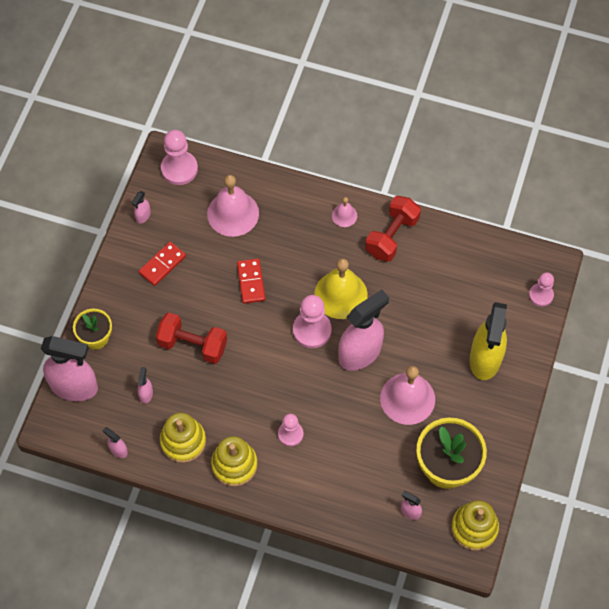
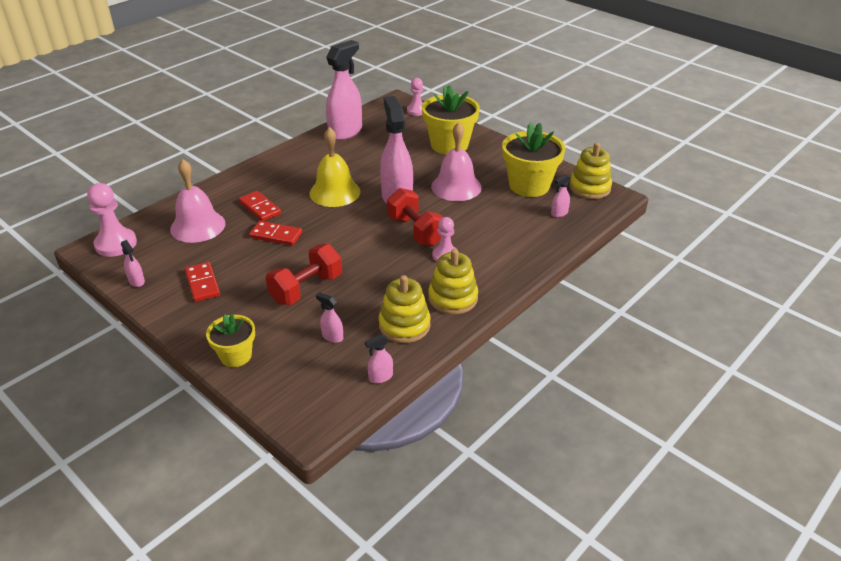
camera: 65 degrees left, 25 degrees down
(74, 387) = (278, 391): pink spray bottle -> pink spray bottle (345, 132)
(283, 246) = (260, 208): none -> red domino
(312, 330) = (354, 216): pink pawn -> none
(344, 215) = (265, 171): pink bell -> none
(392, 236) = (307, 155): red dumbbell -> red dumbbell (416, 231)
(485, 359) = (449, 145): yellow spray bottle -> yellow flower pot

